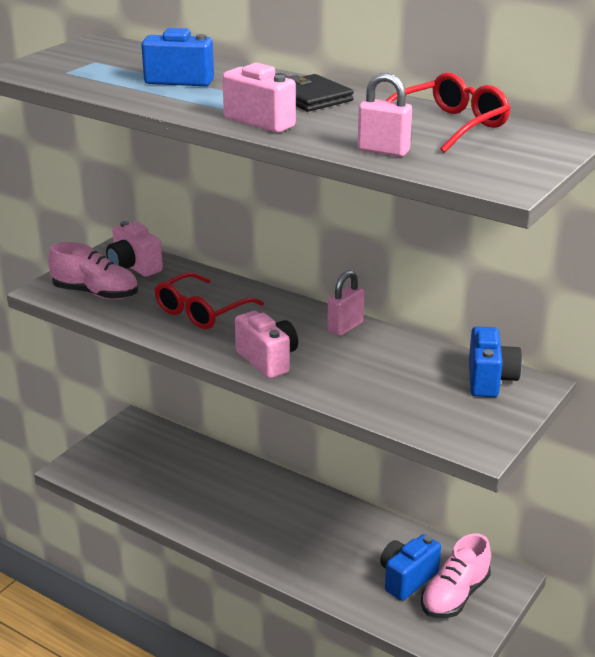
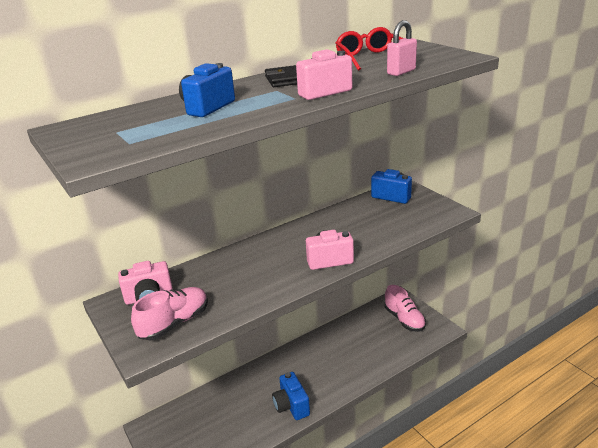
camera: 65 degrees left, 0 degrees up
(201, 311) = (246, 276): red glasses -> none
(345, 327) = (308, 226): pink padlock -> none
(407, 579) = (384, 333): blue camera -> blue camera (291, 406)

